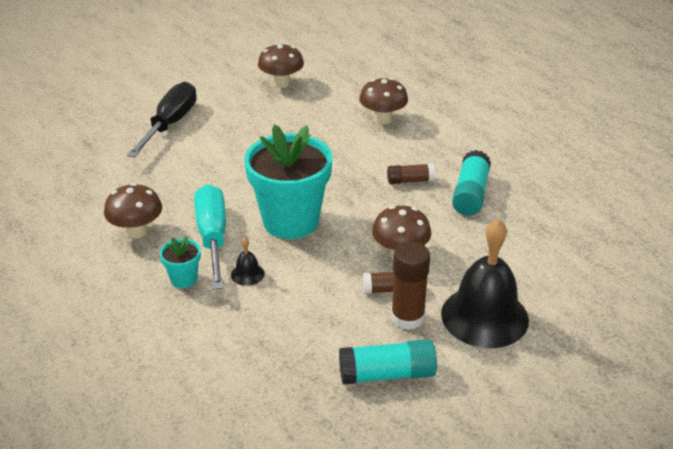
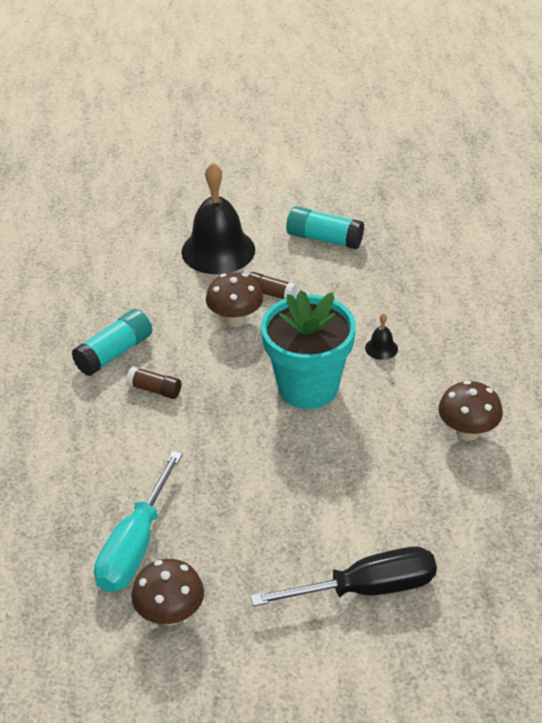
camera: 150 degrees left, 5 degrees up
(170, 124) = (366, 589): black screwdriver -> black screwdriver turned 150 degrees counterclockwise
(183, 279) = (441, 363): turquoise flower pot -> none
(213, 237) = (394, 397): turquoise screwdriver -> turquoise screwdriver (135, 545)
(382, 119) = (102, 487): brown mushroom -> none
(407, 318) = (276, 269): brown glue stick -> none

